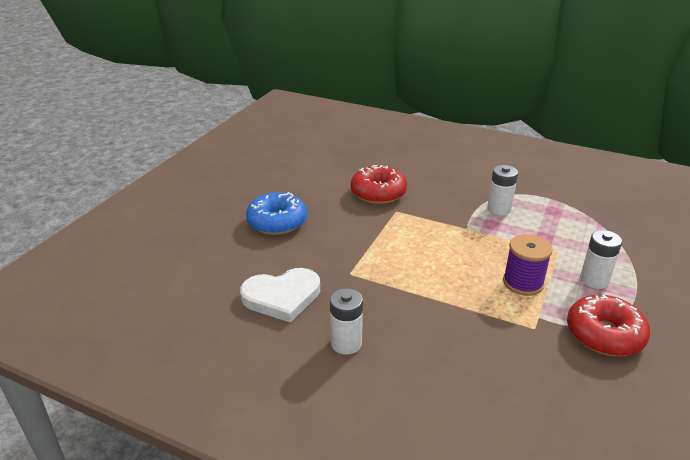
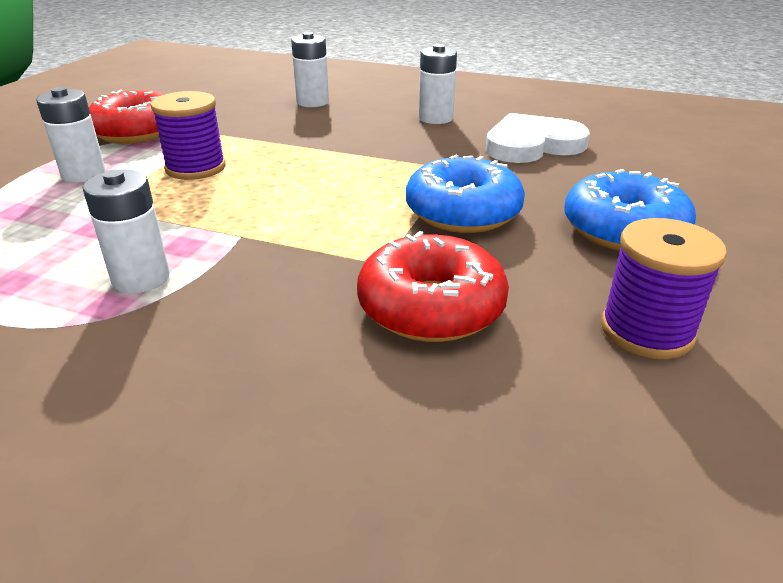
camera: 175 degrees right, 0 degrees up
(304, 182) = (646, 331): none -> purple spool
(353, 237) = (463, 212): none -> blue donut
(468, 387) = (312, 102): none -> white battery

